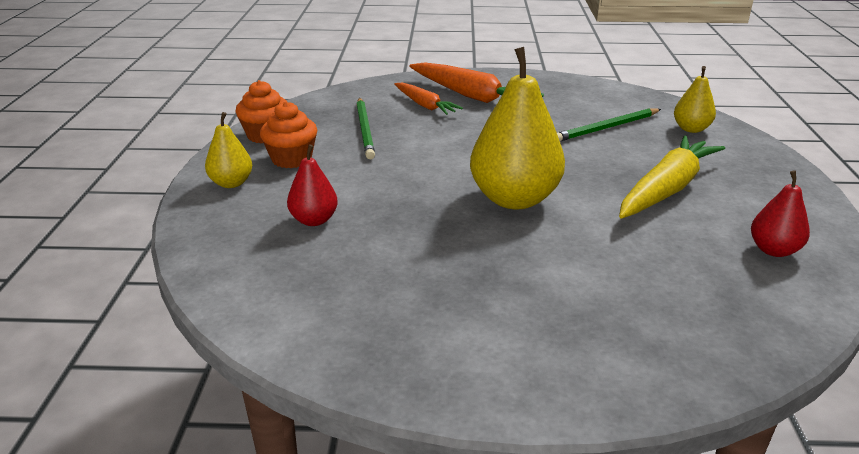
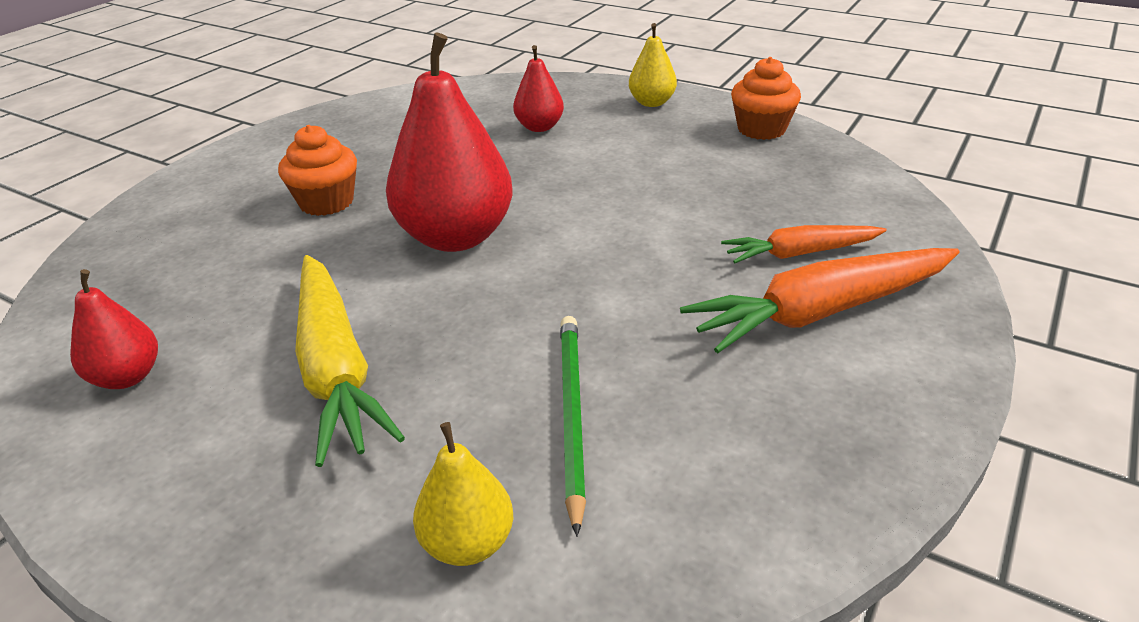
camera: 120 degrees right, 5 degrees up
(291, 159) = (682, 134): orange cupcake -> orange cupcake (326, 202)
(365, 130) = (734, 188): green pencil -> none
(514, 199) = (456, 237): yellow pear -> red pear

